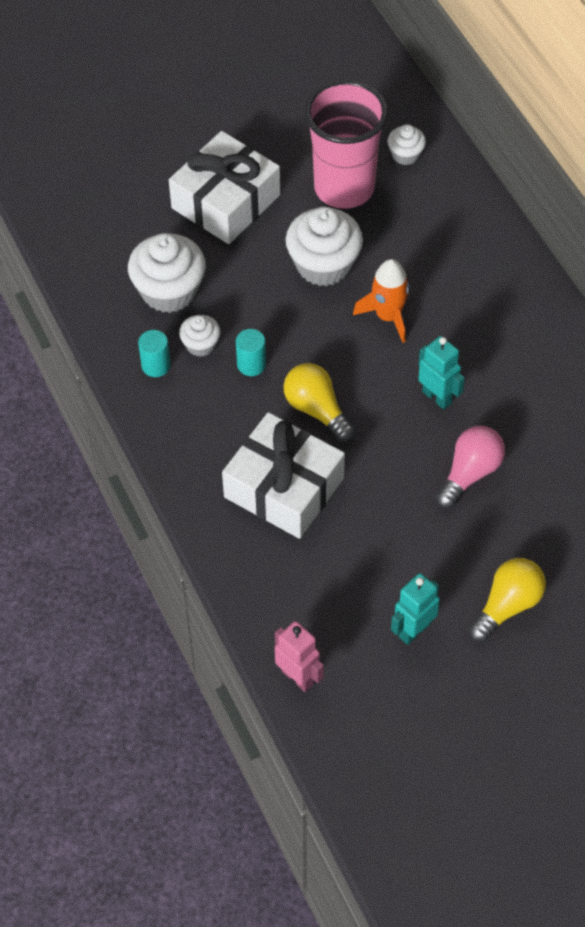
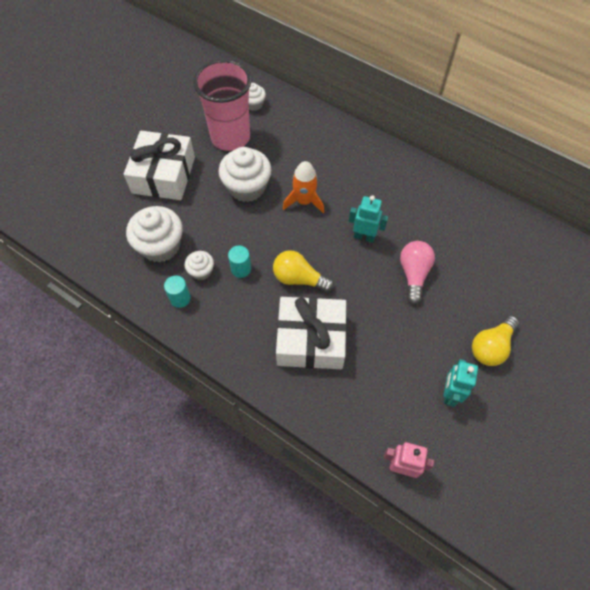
camera: 30 degrees left, 5 degrees up
(507, 605) = (491, 347): yellow light bulb -> yellow light bulb turned 150 degrees counterclockwise

